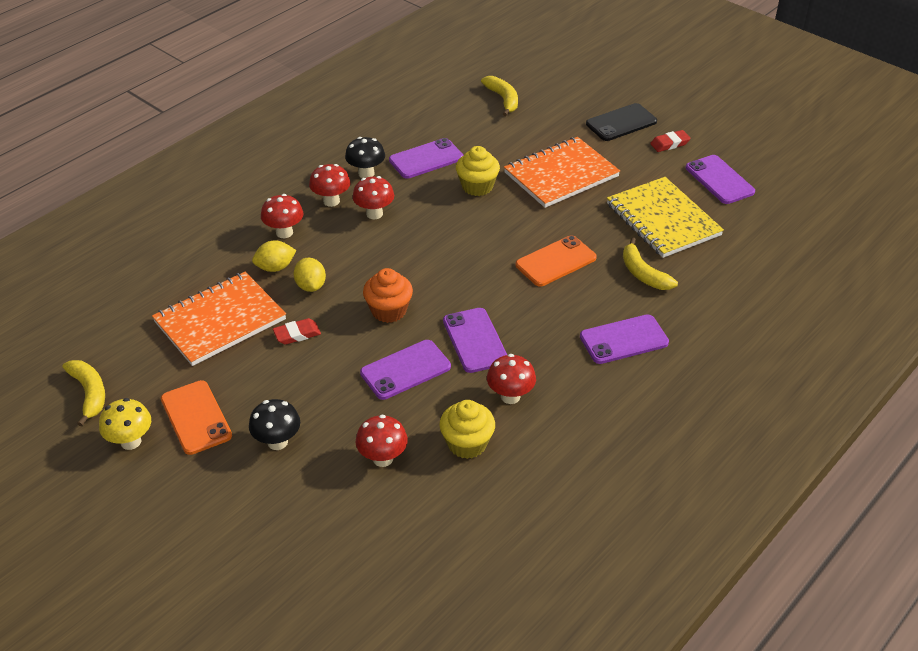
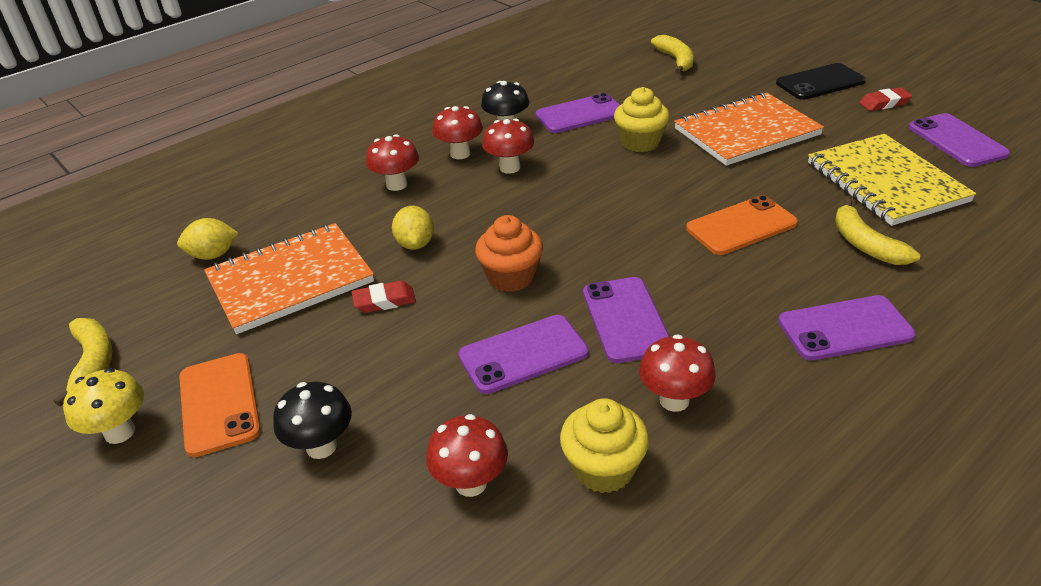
camera: 10 degrees right, 5 degrees down
(275, 267) = (376, 222): yellow lemon -> yellow lemon (213, 255)

